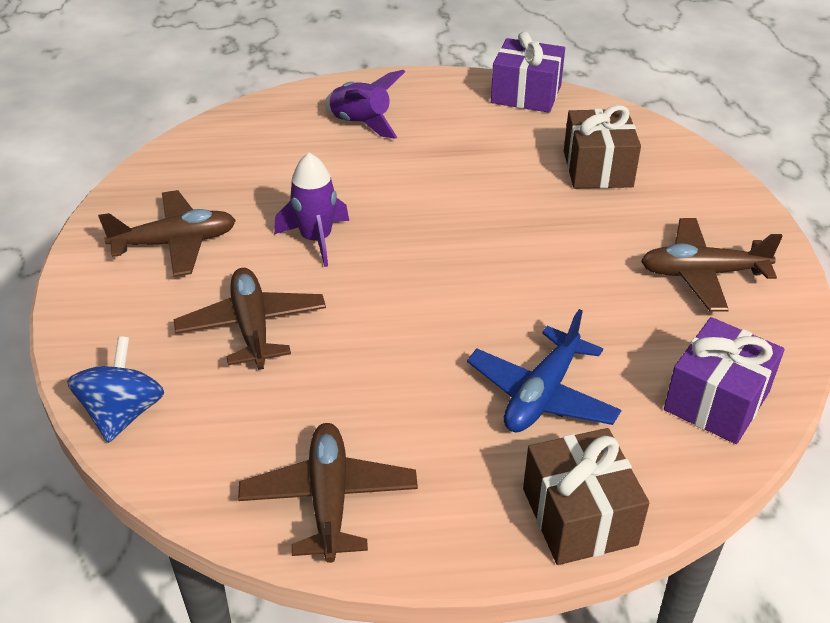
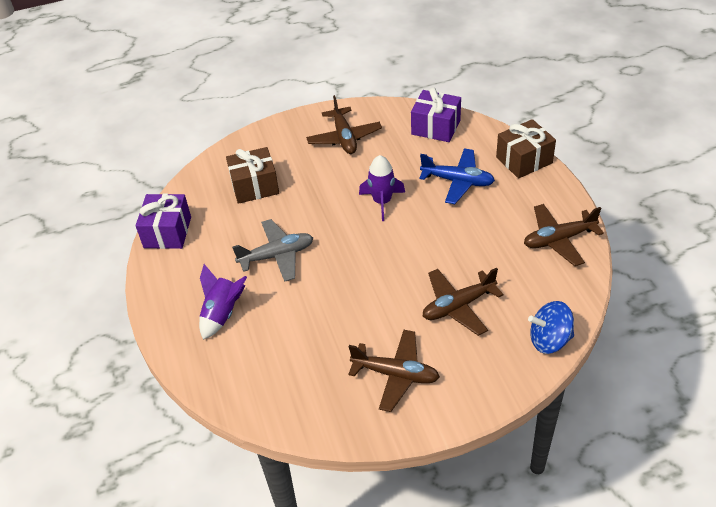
camera: 100 degrees left, 5 degrees up
(175, 243) = (396, 374): brown plane -> brown plane turned 135 degrees clockwise
(316, 239) = (366, 300): purple rocket -> purple rocket (382, 202)
(442, 173) = (277, 256): none -> grey plane

